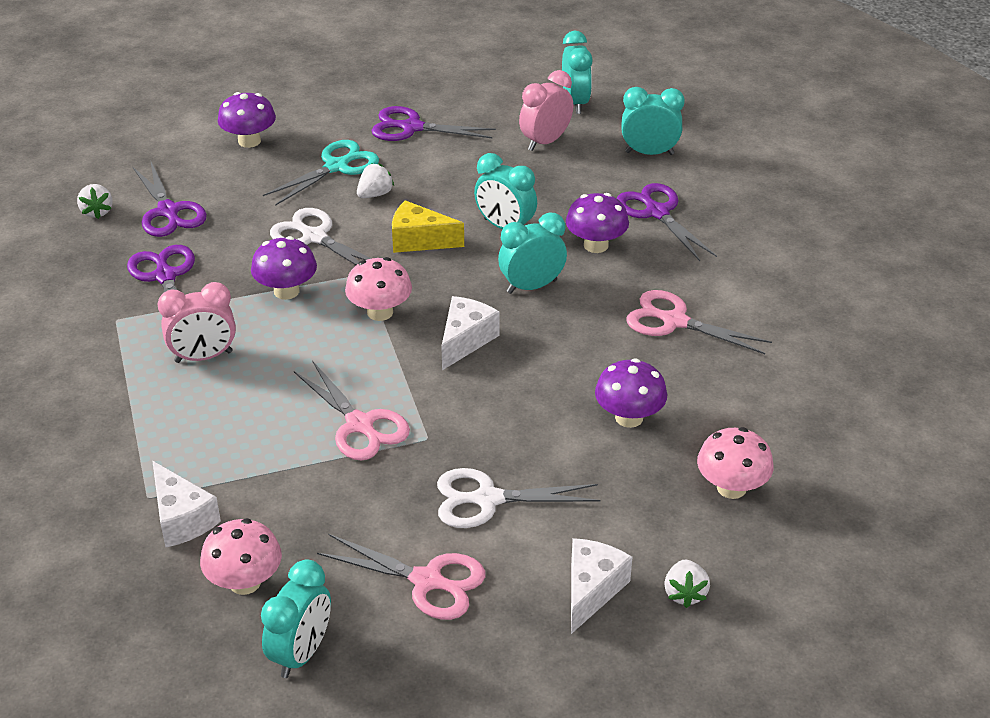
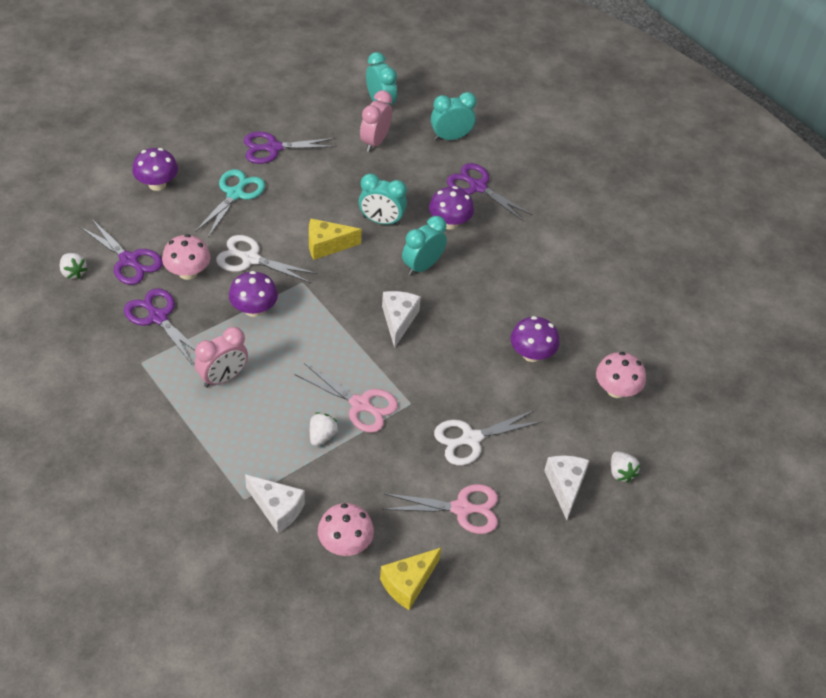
camera: 25 degrees left, 10 degrees up
(301, 653) = (408, 583): turquoise clock -> yellow cheese
(375, 194) = (275, 212): white strawberry -> white strawberry (322, 436)
(380, 312) = (329, 311): pink mushroom -> pink mushroom (188, 272)
(675, 321) = (527, 273): pink scissors -> none

